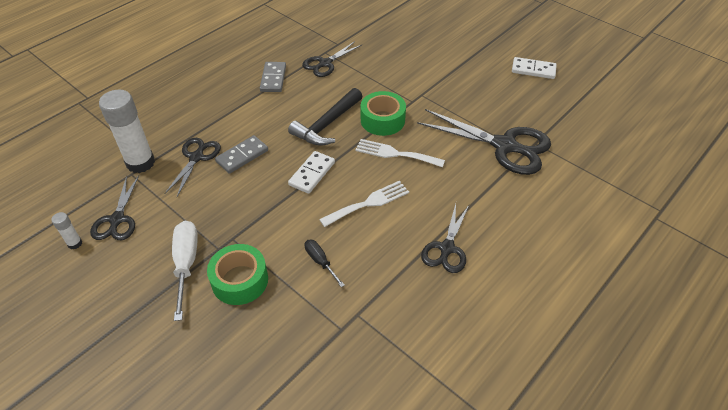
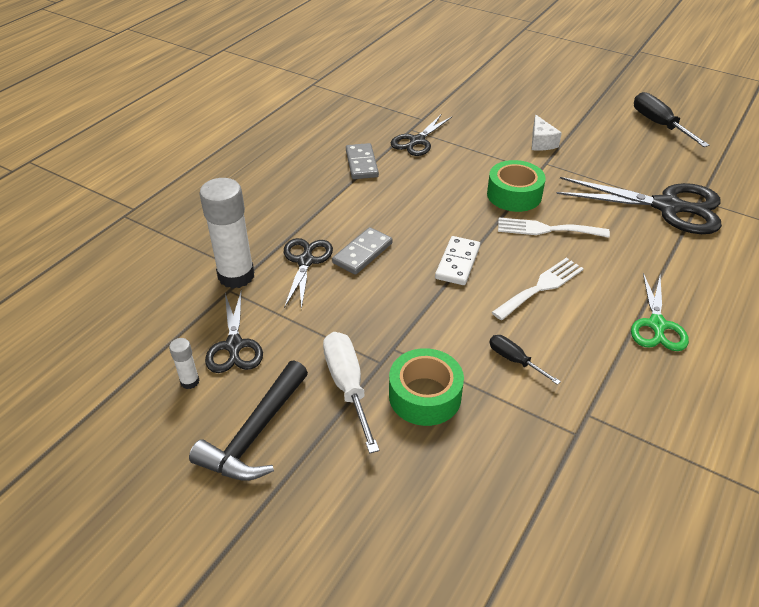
camera: 10 degrees left, 5 degrees down
(327, 125) = (450, 207): black hammer -> black hammer (255, 434)
(426, 75) = (541, 142): none -> white cheese
(447, 248) = (657, 325): black scissors -> green scissors
(533, 70) = (659, 125): white domino -> black screwdriver

